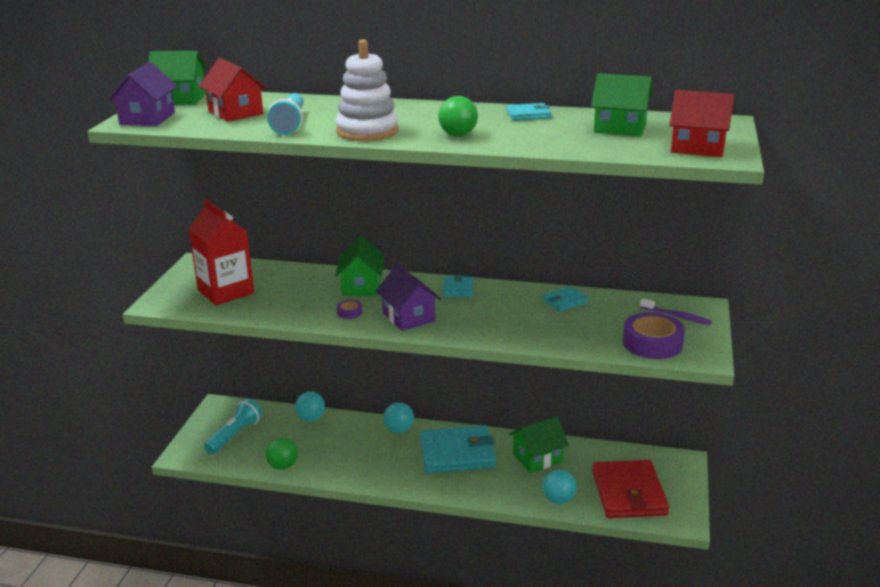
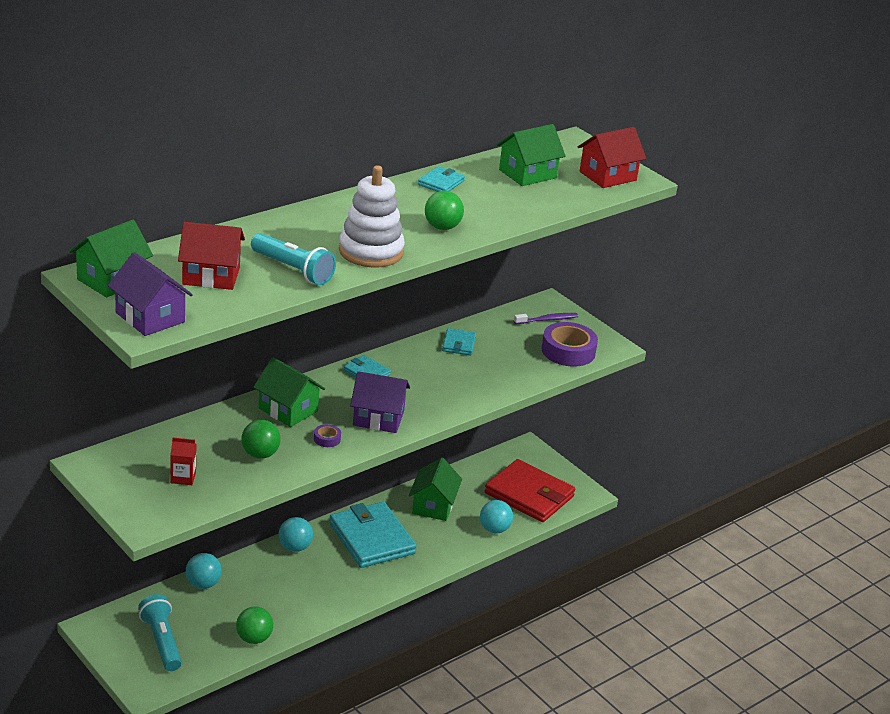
camera: 55 degrees left, 5 degrees up
(226, 292) = (183, 477): red carton -> red carton, size x0.44
(292, 301) = (260, 454): none -> green ball
(457, 453) = (372, 539): turquoise wallet -> turquoise wallet turned 60 degrees counterclockwise

